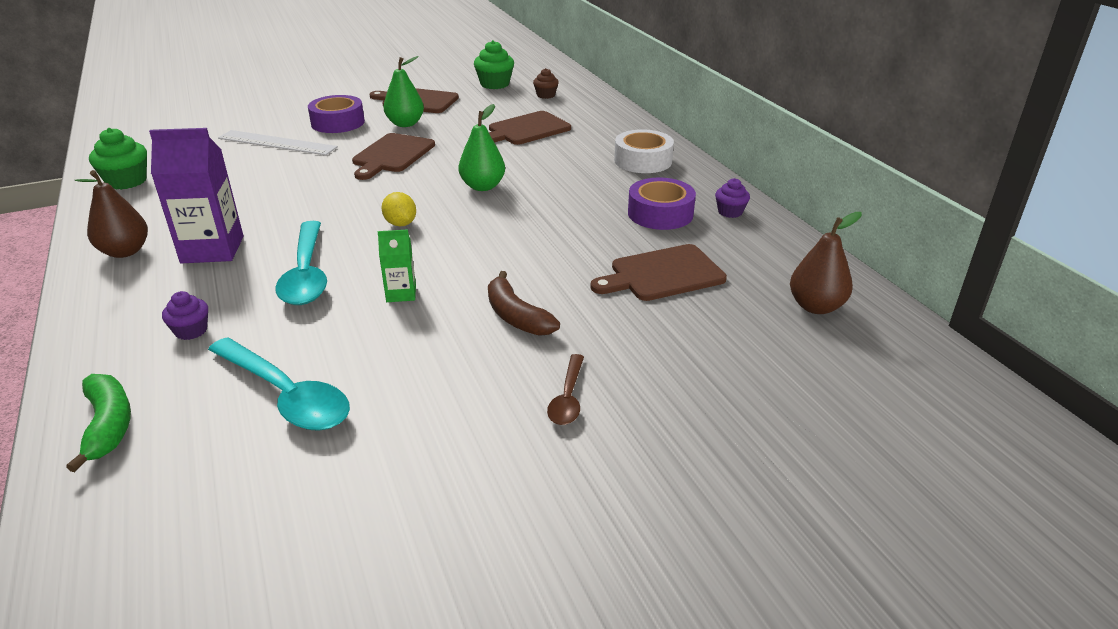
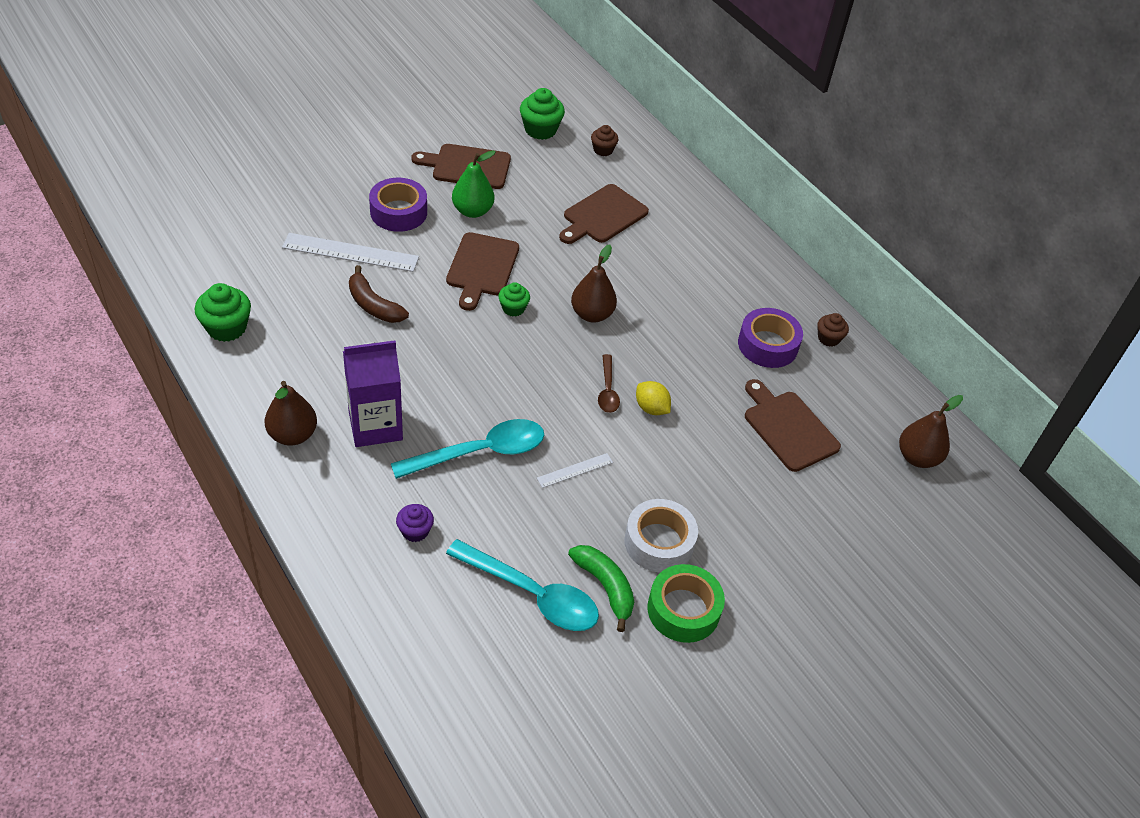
camera: 15 degrees left, 15 degrees up
(108, 425) = (408, 639): green banana -> green banana (605, 587)
(306, 274) = (480, 452): turquoise spoon -> turquoise spoon turned 90 degrees counterclockwise
(400, 224) = (535, 376): yellow lemon -> yellow lemon (651, 408)
(401, 293) = (575, 470): green carton -> white ruler
(406, 180) = (513, 308): none -> green cupcake
(466, 425) = (683, 610): none -> green tape
(483, 186) = (592, 314): green pear -> brown pear
(516, 316) = (682, 490): brown banana -> brown banana (373, 305)
(568, 398) = (750, 575): brown spoon -> brown spoon (607, 390)
(643, 161) = (733, 263): white tape -> white tape (659, 542)
(662, 274) = (788, 428): brown cutting board -> brown cutting board turned 90 degrees clockwise
(730, 212) = (828, 338): purple cupcake -> brown cupcake

